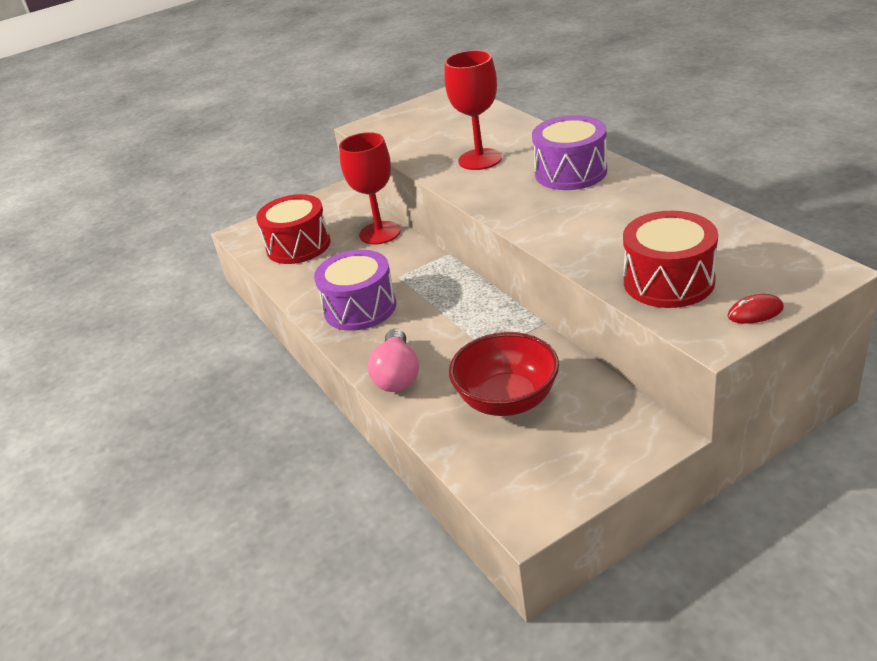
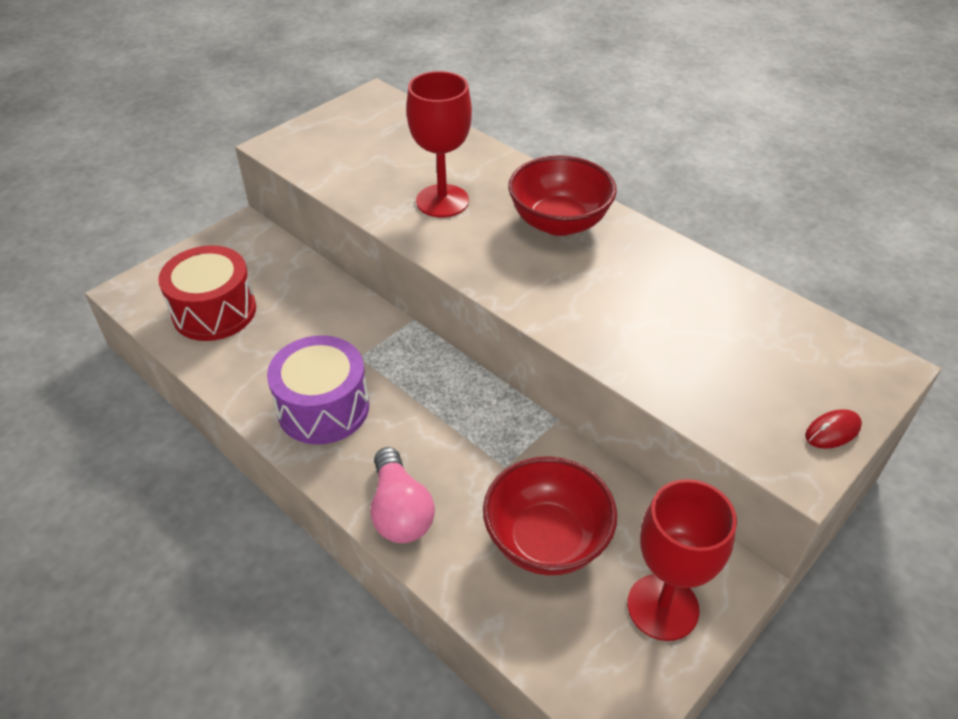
camera: 20 degrees left, 10 degrees up
(380, 233) = (318, 289): red goblet -> red goblet (662, 607)
(570, 172) = (559, 222): purple drum -> red bowl
(668, 281) = (724, 388): red drum -> none

